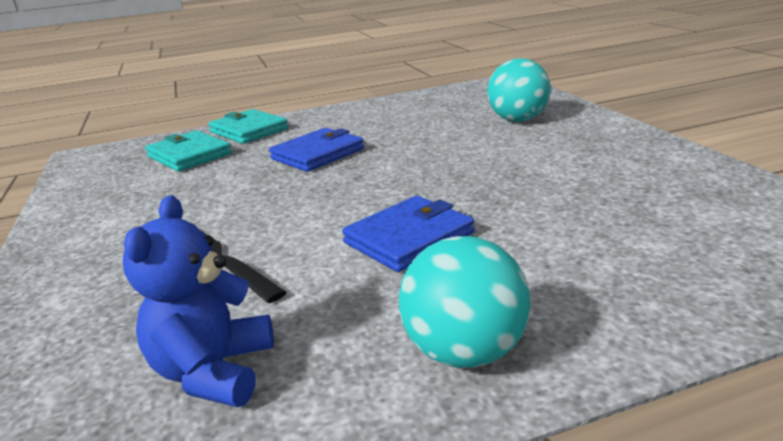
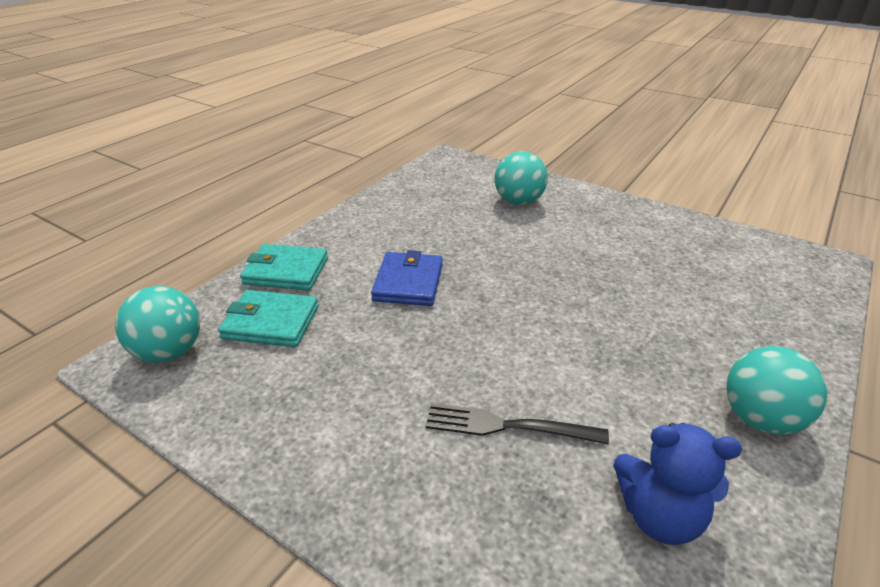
camera: 40 degrees left, 10 degrees up
(113, 156) = (169, 352): none -> turquoise ball
(214, 371) = (659, 516): blue teddy bear -> blue teddy bear turned 45 degrees counterclockwise
(409, 238) = (608, 345): blue wallet -> none

